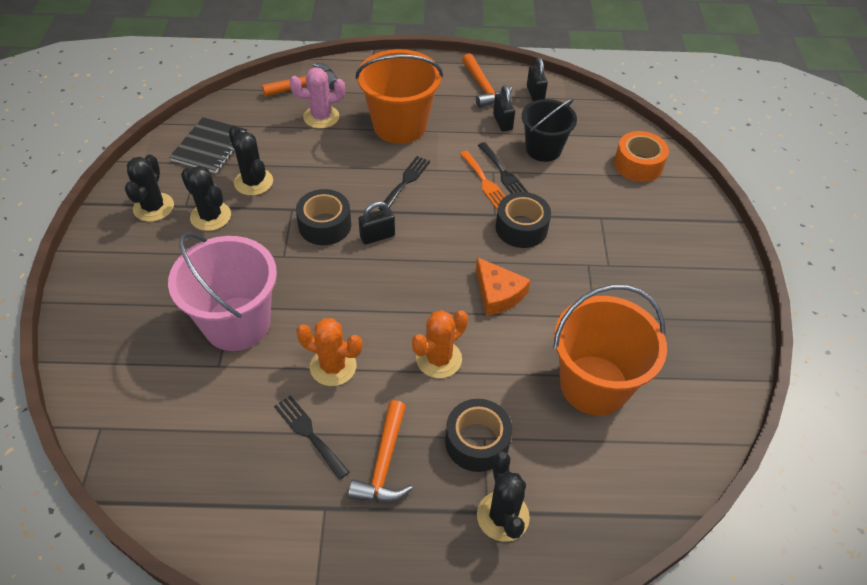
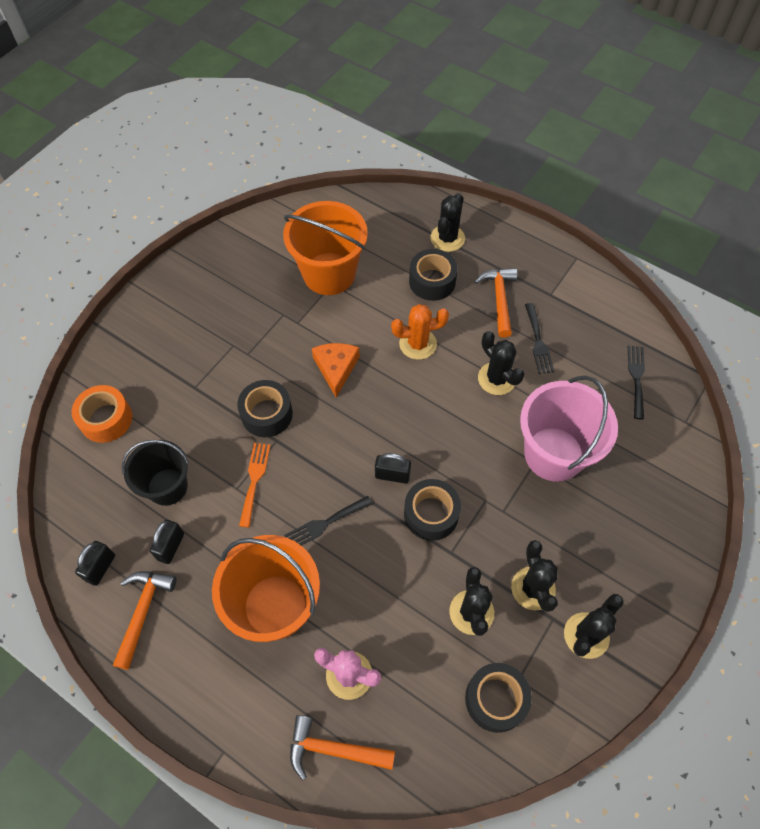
camera: 145 degrees left, 10 degrees up
(210, 147) = (495, 699): black notebook -> black tape
(333, 366) = (497, 378): orange cactus -> black cactus
(384, 463) = (499, 299): orange hammer -> orange hammer turned 45 degrees counterclockwise
(503, 173) = (229, 480): black fork -> black fork (636, 378)

